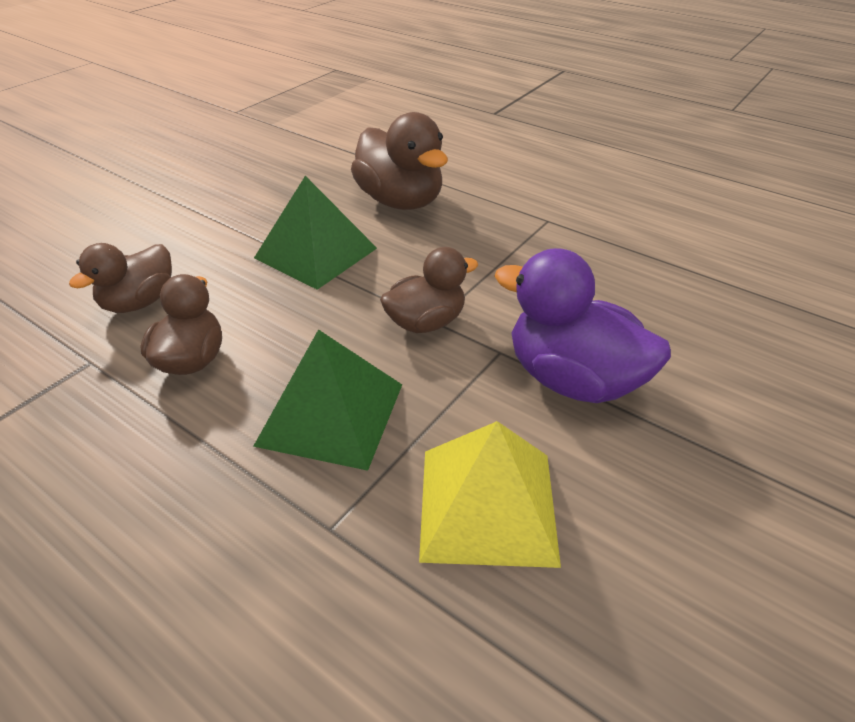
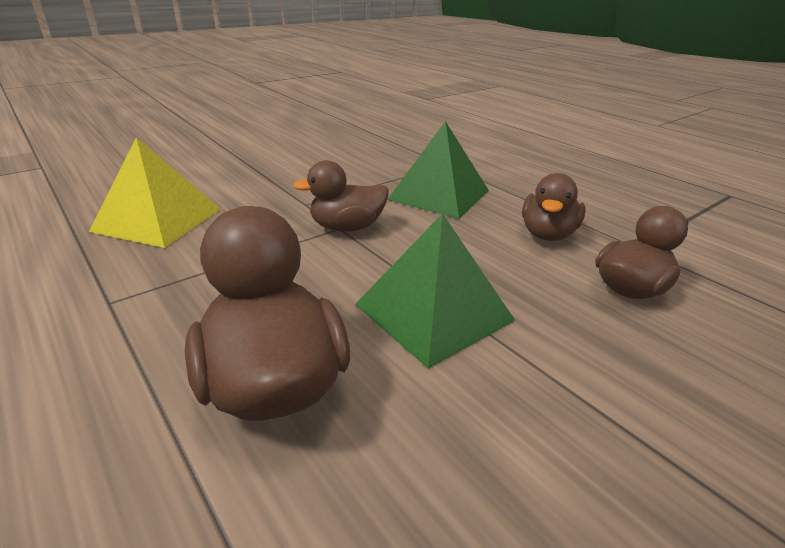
camera: 165 degrees left, 10 degrees down
(487, 504) = (367, 159): yellow pyramid -> yellow pyramid (157, 219)
(572, 379) = (273, 185): purple duck -> none

